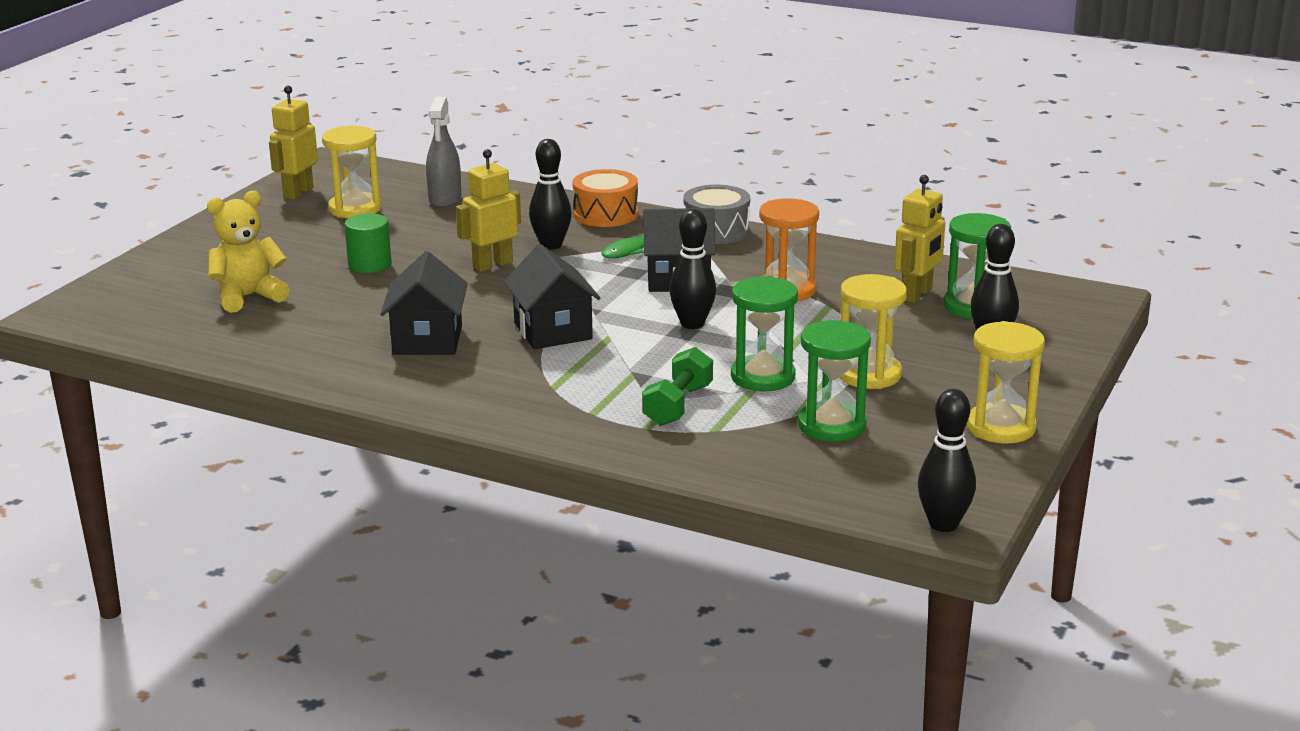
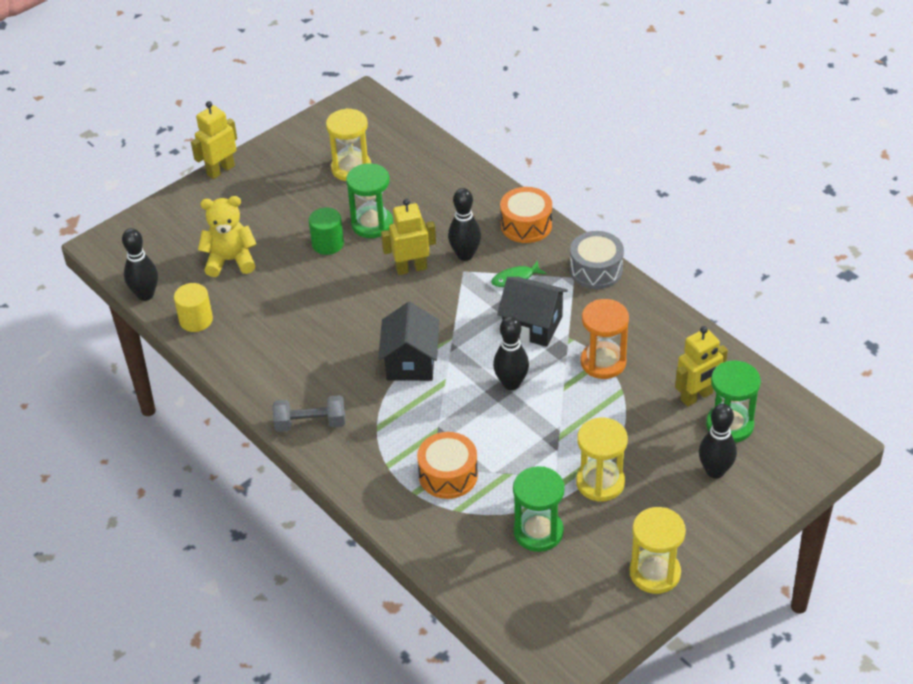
camera: 25 degrees right, 20 degrees up
(235, 349) = (196, 320): none -> yellow cylinder
(298, 192) = (322, 135): yellow robot -> yellow robot (220, 170)
(427, 340) = (322, 347): black house -> none
(445, 199) = (420, 173): grey spray bottle -> none
(461, 400) = (310, 423): none -> grey dumbbell
(678, 405) = (448, 475): green dumbbell -> orange drum
(763, 377) = (524, 461): green hourglass -> green hourglass (372, 224)
(943, 524) = (547, 661): black bowling pin -> black bowling pin (145, 295)

